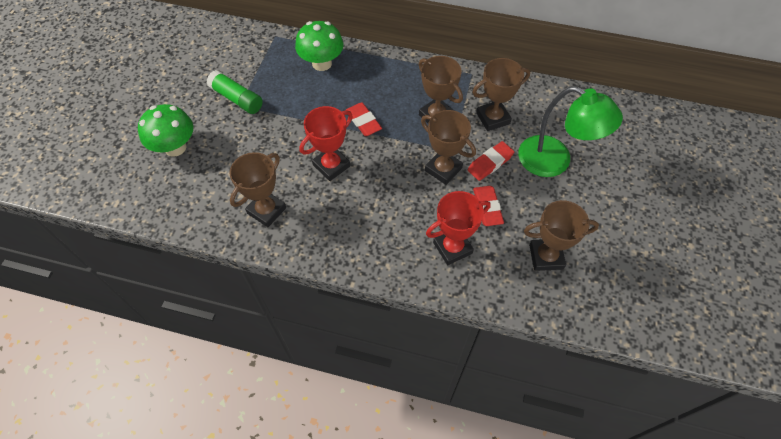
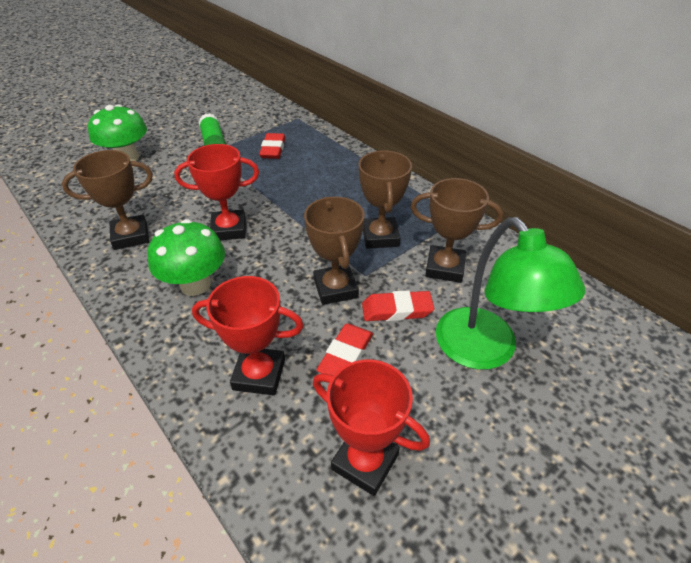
camera: 35 degrees right, 15 degrees down
(322, 63) = (314, 150): green mushroom -> green mushroom (195, 284)
(363, 121) = (301, 208): red eraser -> red eraser (273, 149)
(546, 257) = (365, 462): brown trophy -> red trophy

